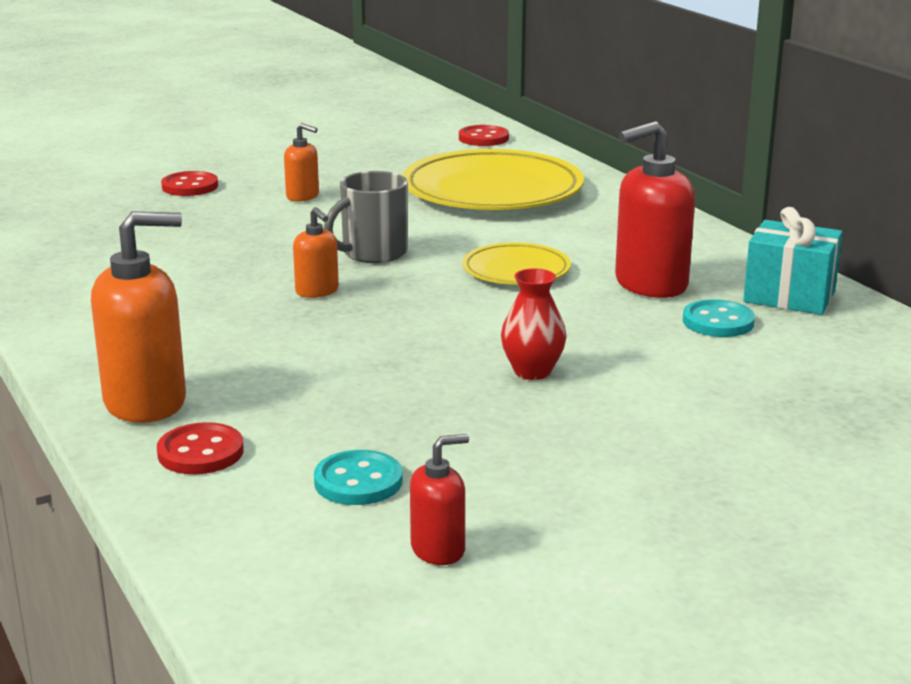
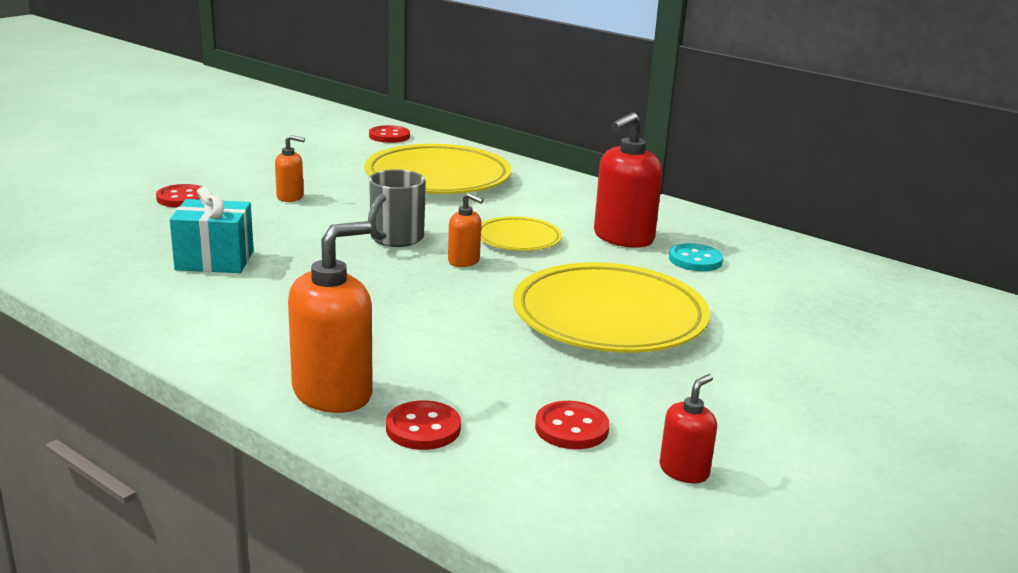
camera: 25 degrees left, 0 degrees up
(317, 291) = (382, 275): orange soap dispenser -> orange soap dispenser (464, 261)
(358, 481) = (571, 428): turquoise button -> red button
(532, 371) = (609, 317): red vase -> yellow plate
(789, 296) = (721, 235): turquoise gift -> turquoise gift (214, 260)

